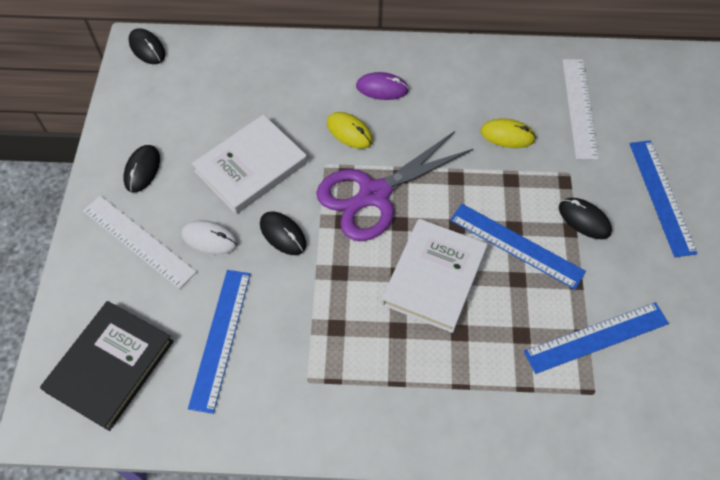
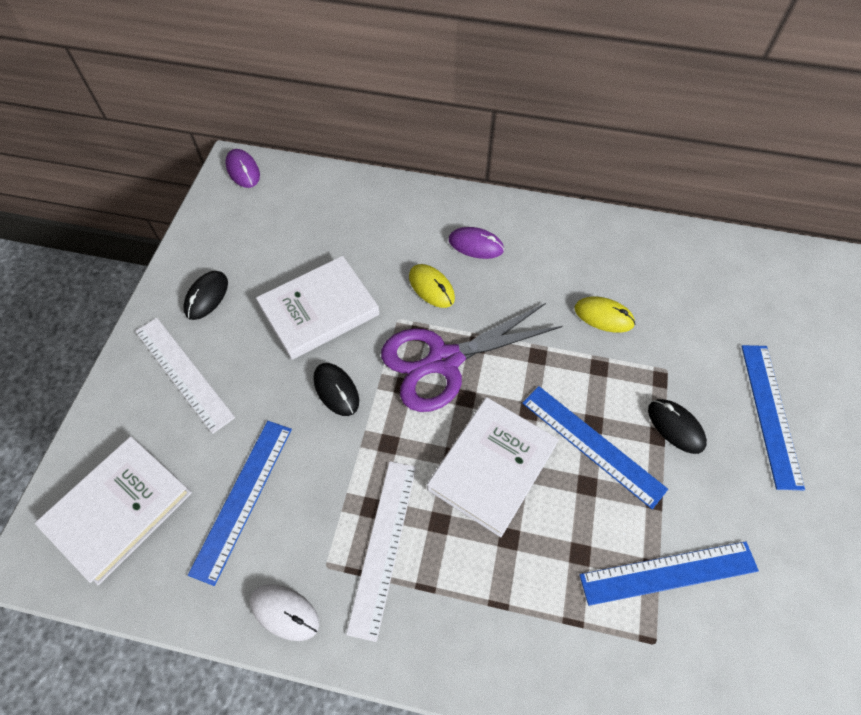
camera: 10 degrees right, 0 degrees up
(110, 366) = (119, 509): black book -> white book
(147, 48) = (243, 170): black mouse -> purple mouse
(210, 239) = (258, 383): white mouse -> white mouse (284, 612)
(579, 107) = (689, 296): white ruler -> white ruler (383, 545)

